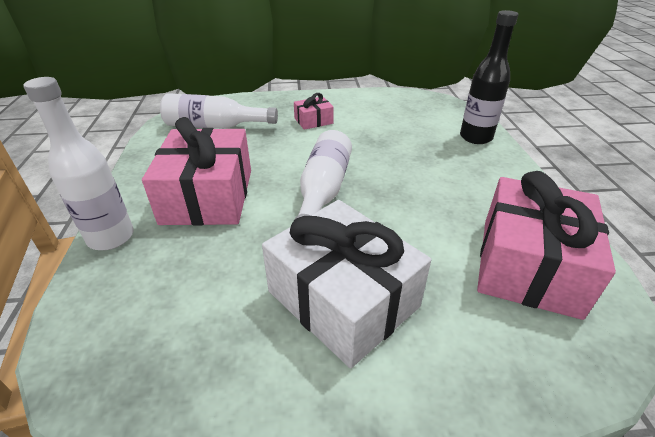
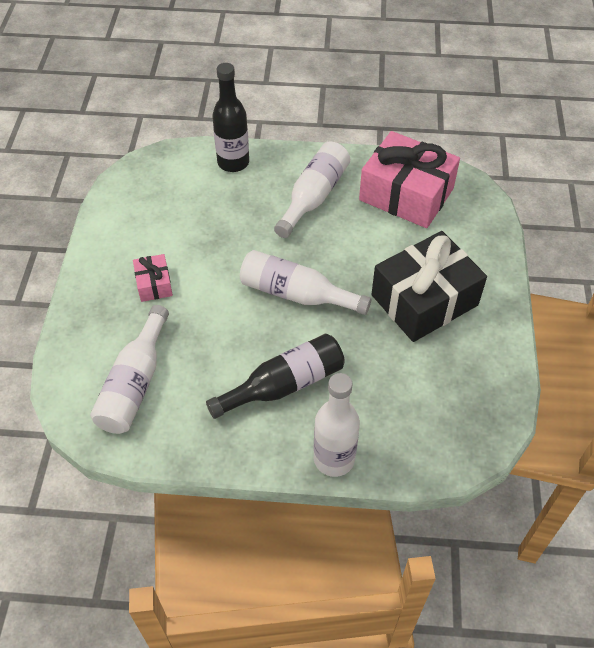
camera: 80 degrees left, 15 degrees up
(208, 196) = (284, 385): pink gift -> black bottle
(343, 299) = (424, 300): white gift -> black gift
(466, 188) = (314, 196): none -> white bottle

